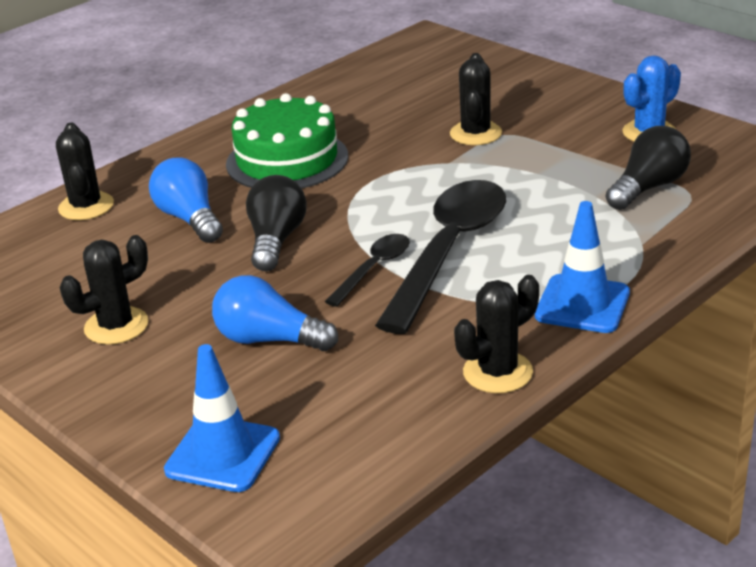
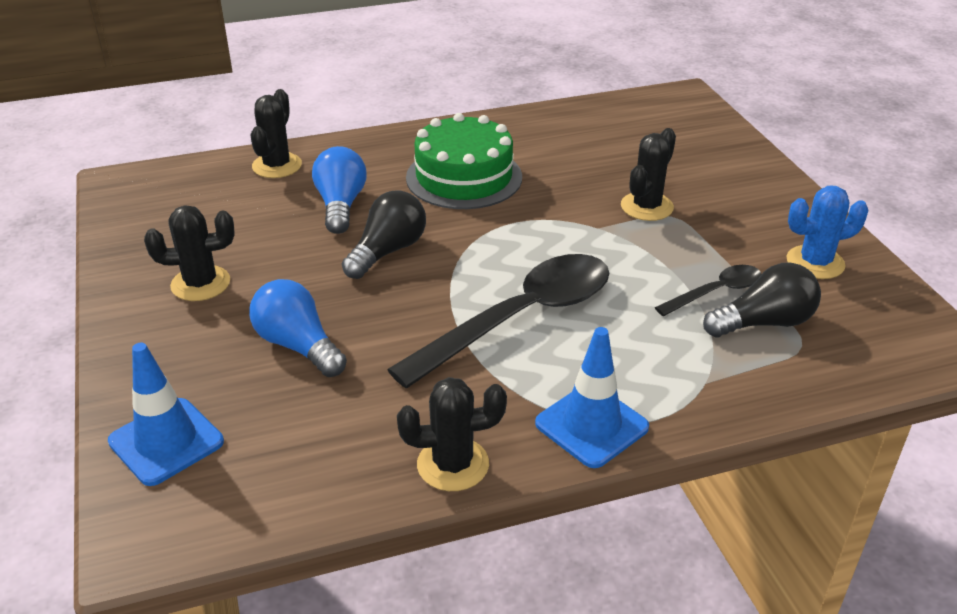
camera: 25 degrees right, 5 degrees up
(374, 268) = (441, 311): black spoon -> black spoon (716, 292)

